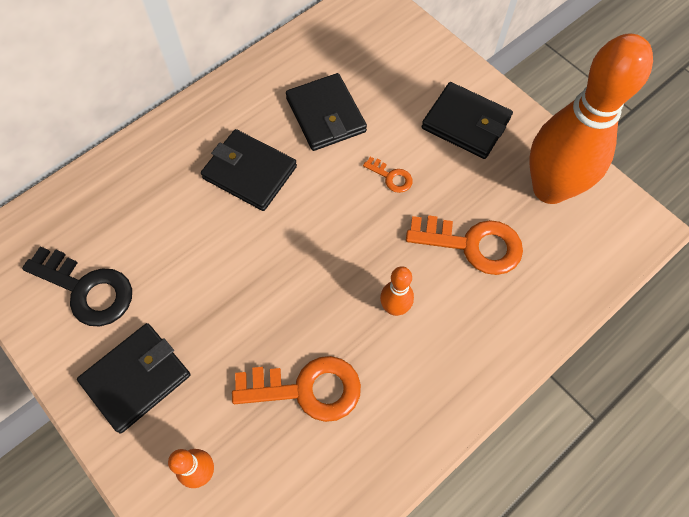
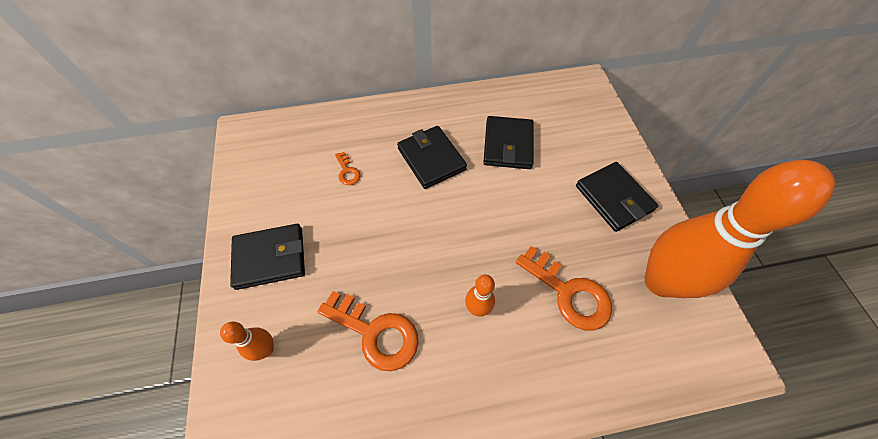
camera: 30 degrees right, 5 degrees down
(87, 289) = (281, 183): black key -> none
(391, 177) = (531, 210): orange key -> orange key (347, 171)

